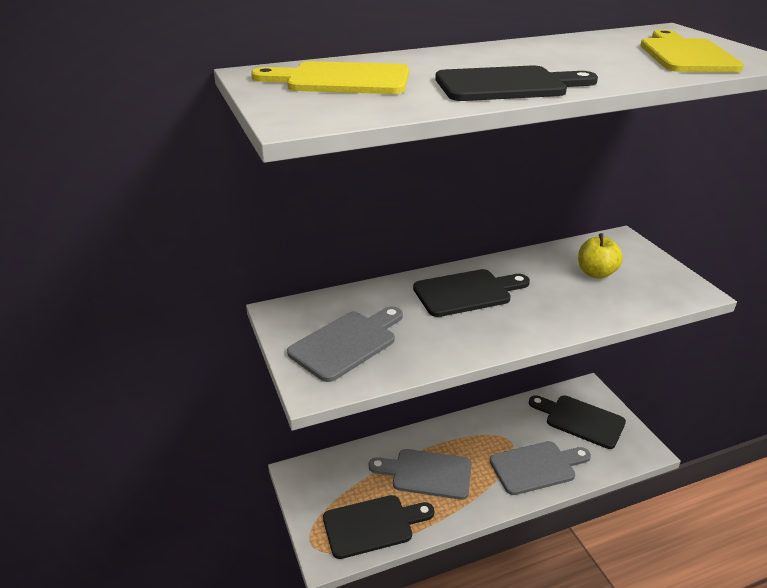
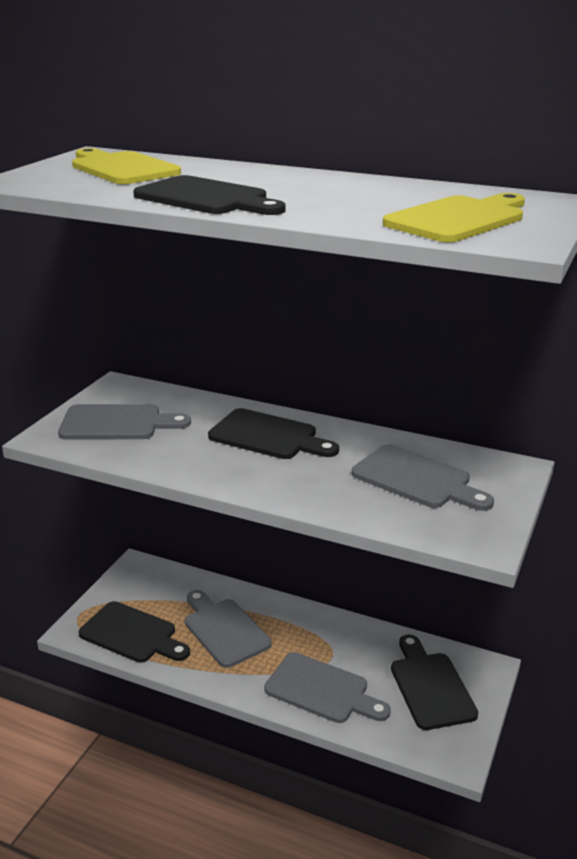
camera: 45 degrees right, 5 degrees down
(596, 273) = (416, 479): yellow apple -> grey cutting board

